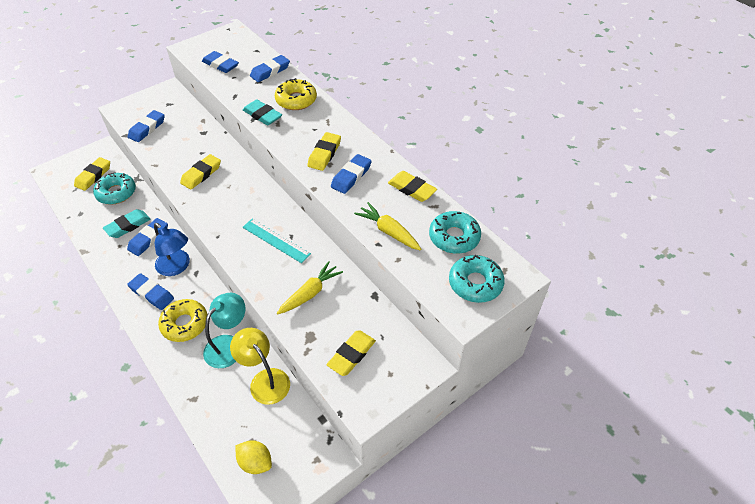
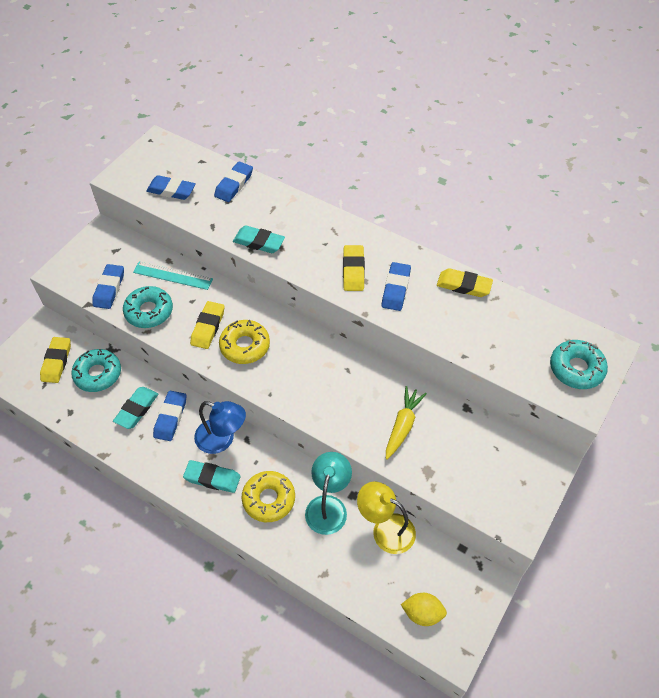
camera: 20 degrees left, 5 degrees up
(152, 293) = (212, 478): blue eraser -> turquoise eraser
(276, 240) = (335, 379): turquoise ruler -> turquoise ruler (173, 275)
(296, 100) = (284, 213): yellow donut -> yellow donut (245, 346)
(351, 355) = (478, 476): yellow eraser -> none
(389, 232) = (467, 339): yellow carrot -> none
(454, 237) = (532, 326): turquoise donut -> turquoise donut (149, 311)

